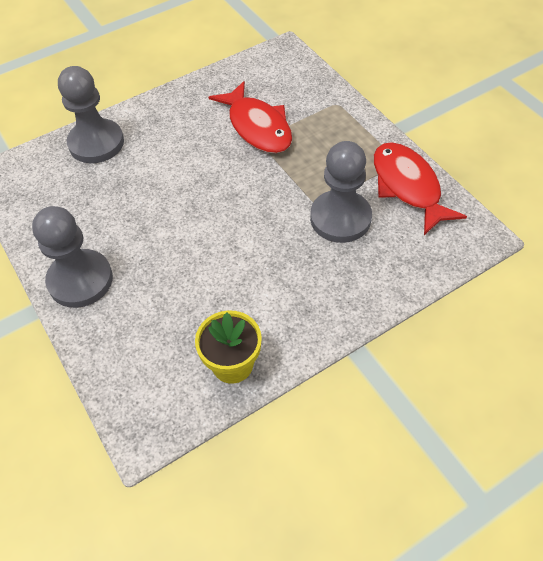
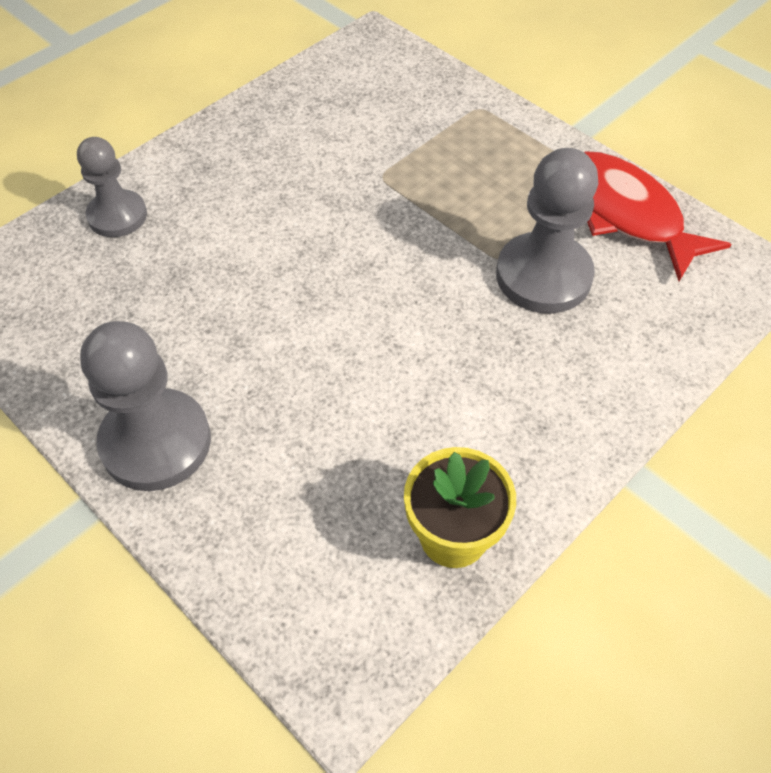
camera: 15 degrees left, 0 degrees up
(96, 143) = (117, 216): grey pawn -> grey pawn, size x0.64
(257, 127) = (371, 157): red fish -> none

